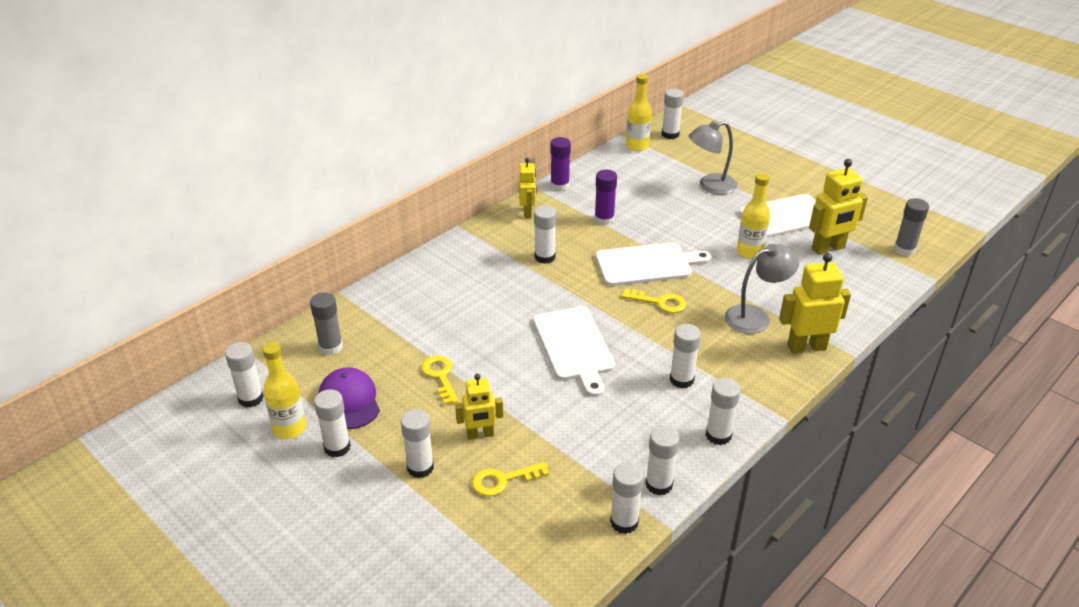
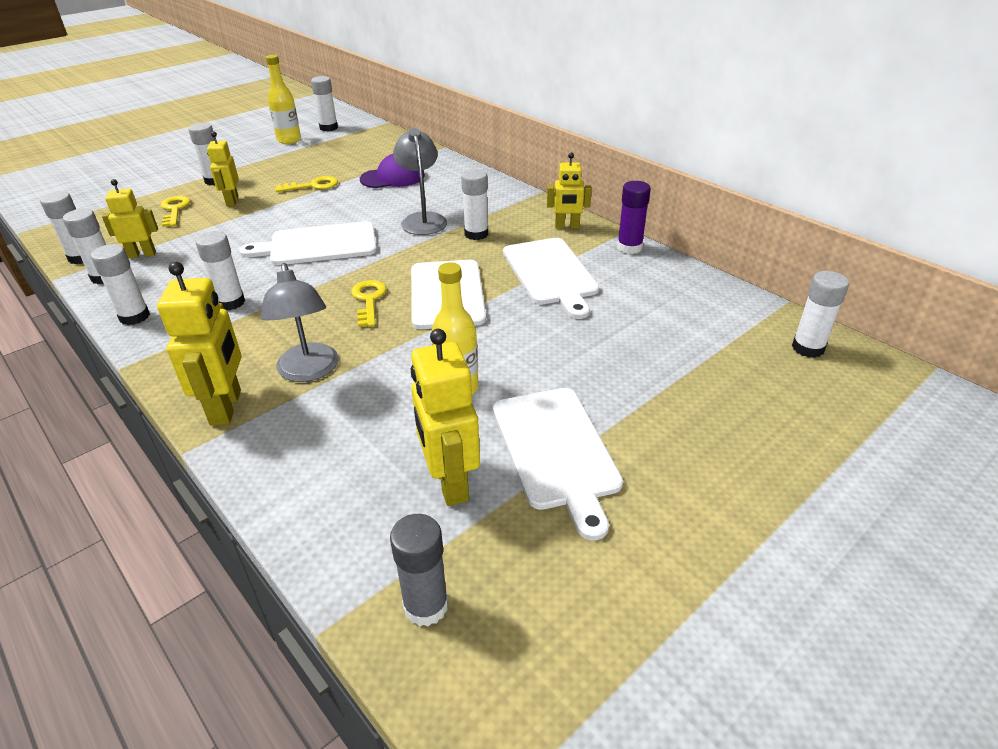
camera: 95 degrees right, 0 degrees up
(331, 347) = (372, 147): grey glue stick -> none
(337, 447) = (259, 154): white glue stick -> none
(349, 401) = (305, 156): purple cap -> purple cap (393, 177)
(604, 219) = (551, 274): purple glue stick -> white cutting board
(610, 471) = (142, 255): none -> yellow robot
(637, 146) = (754, 312): yellow bottle -> none
(659, 302) = (369, 300): yellow key -> yellow key turned 150 degrees clockwise
(710, 186) = (646, 372): grey lamp -> grey lamp (423, 219)

